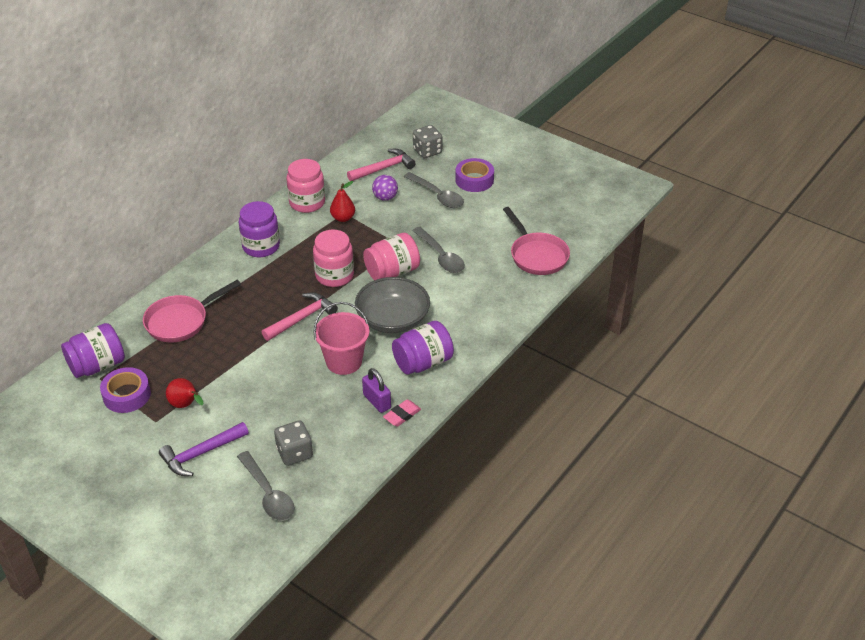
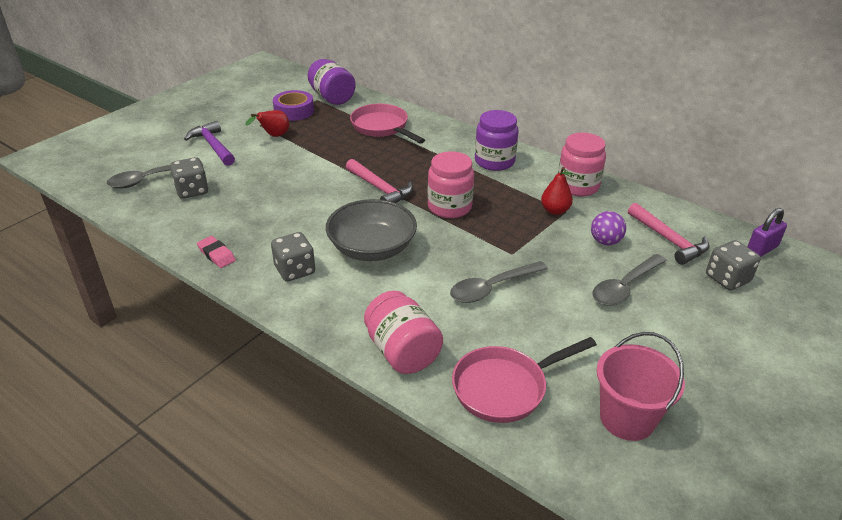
camera: 90 degrees right, 5 degrees down
(344, 361) = (309, 216): pink bucket -> pink bucket (627, 418)
(377, 401) = (243, 237): purple padlock -> purple padlock (761, 249)
(392, 272) = (458, 247): pink jar -> pink jar (402, 352)
(423, 363) = (295, 270): purple jar -> grey dice
(474, 180) = (676, 325): purple tape -> none

